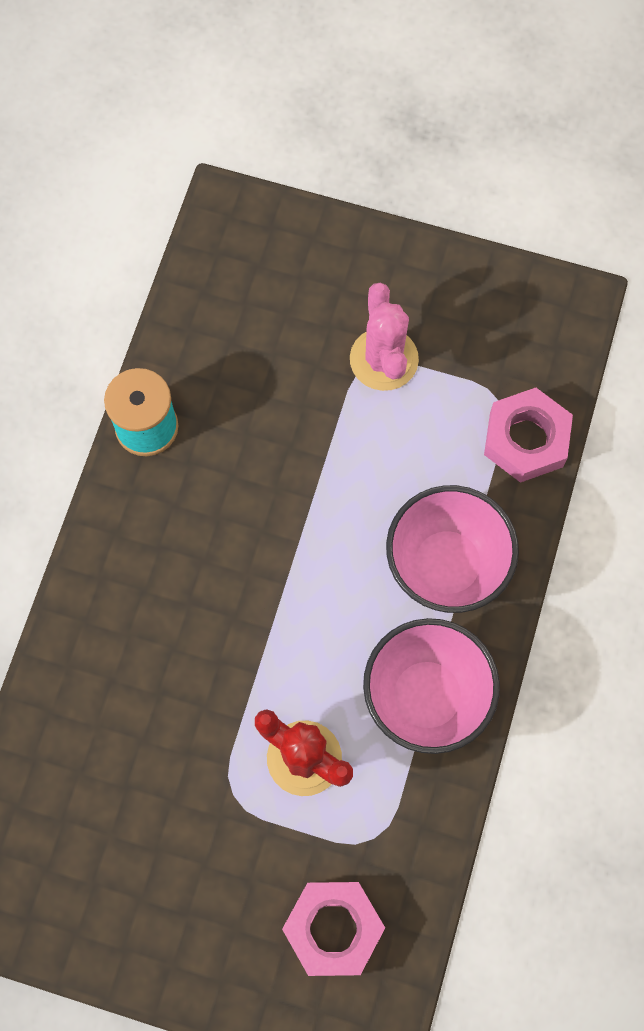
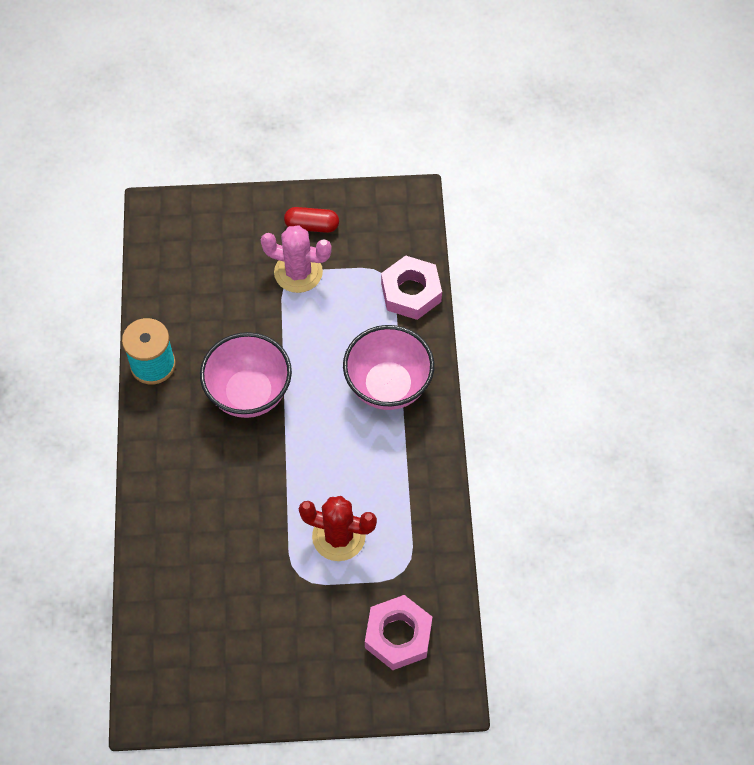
camera: 20 degrees left, 10 degrees down
(384, 359) = (298, 272): pink cactus -> pink cactus turned 45 degrees counterclockwise
(426, 298) = (312, 226): none -> red capsule
(426, 697) = (405, 471): pink bowl -> pink bowl (249, 394)

